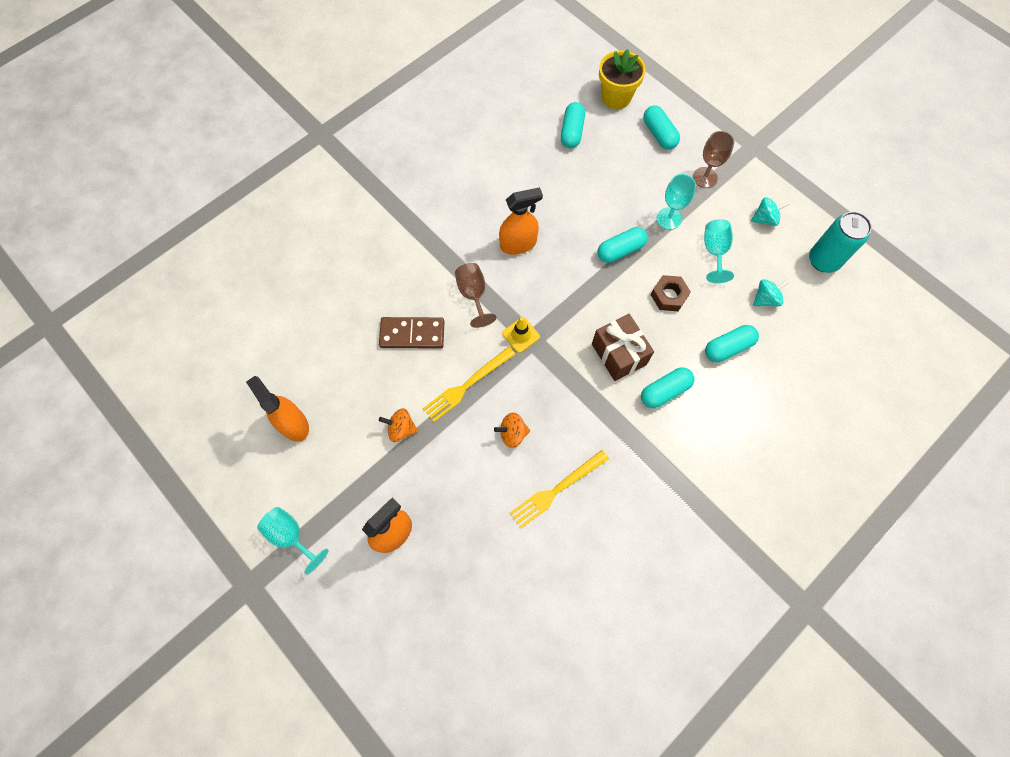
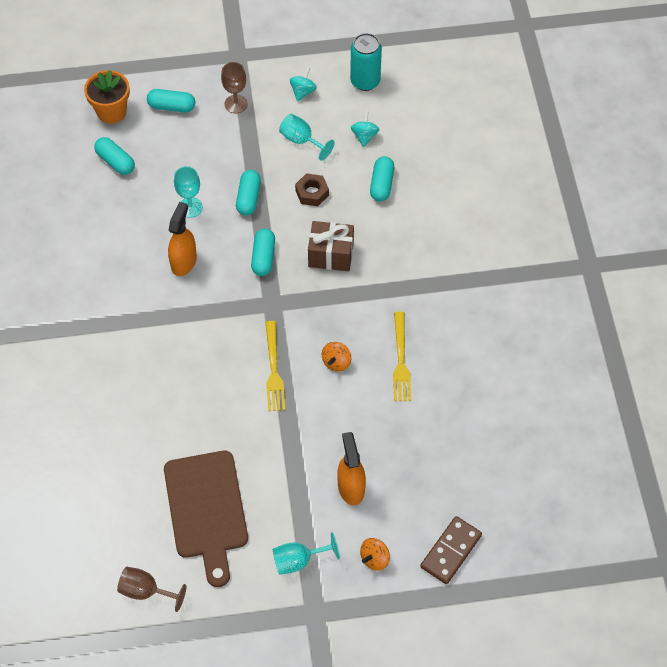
camera: 55 degrees left, 10 degrees down
(293, 424) = (206, 510): orange spray bottle -> brown cutting board
(401, 429) = (272, 435): orange spinning top -> orange spinning top (375, 559)
(412, 334) = (199, 382): brown domino -> brown domino (450, 551)
(473, 295) = (201, 319): brown goblet -> brown goblet (146, 591)
(521, 335) = (262, 308): yellow traffic cone -> none
(616, 97) = (111, 112): yellow flower pot -> orange flower pot
(664, 391) = (382, 245): turquoise capsule -> turquoise capsule (263, 257)
(669, 218) = (249, 150): turquoise goblet -> turquoise goblet (190, 207)

